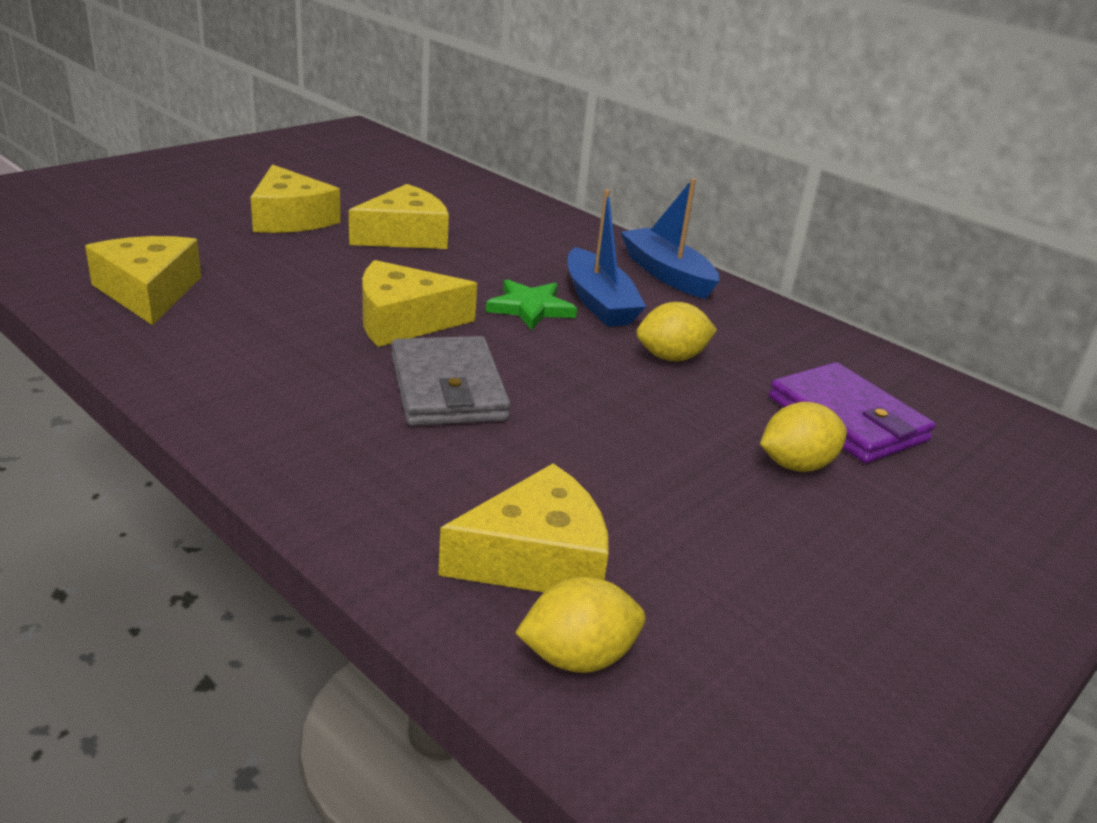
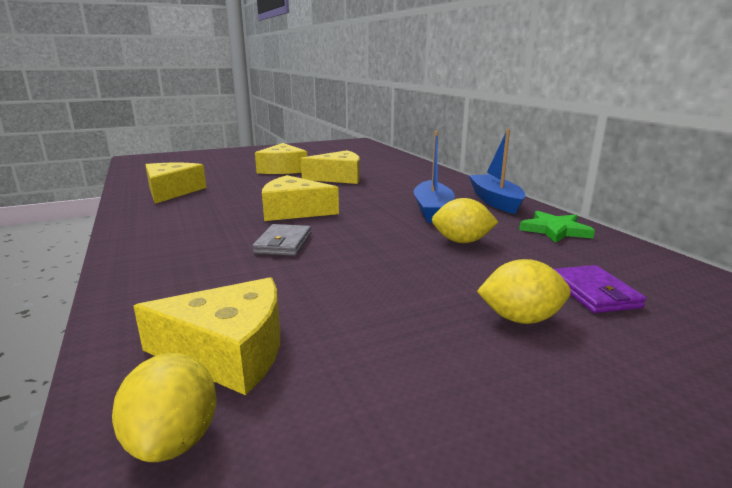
camera: 25 degrees right, 10 degrees down
(448, 388) = (283, 243): grey wallet -> grey wallet, size x0.63
(530, 308) = (382, 210): green star -> green star (555, 230)
(577, 657) = (174, 440): yellow lemon -> yellow lemon turned 75 degrees clockwise
(847, 419) = (594, 293): purple wallet -> purple wallet, size x0.63

